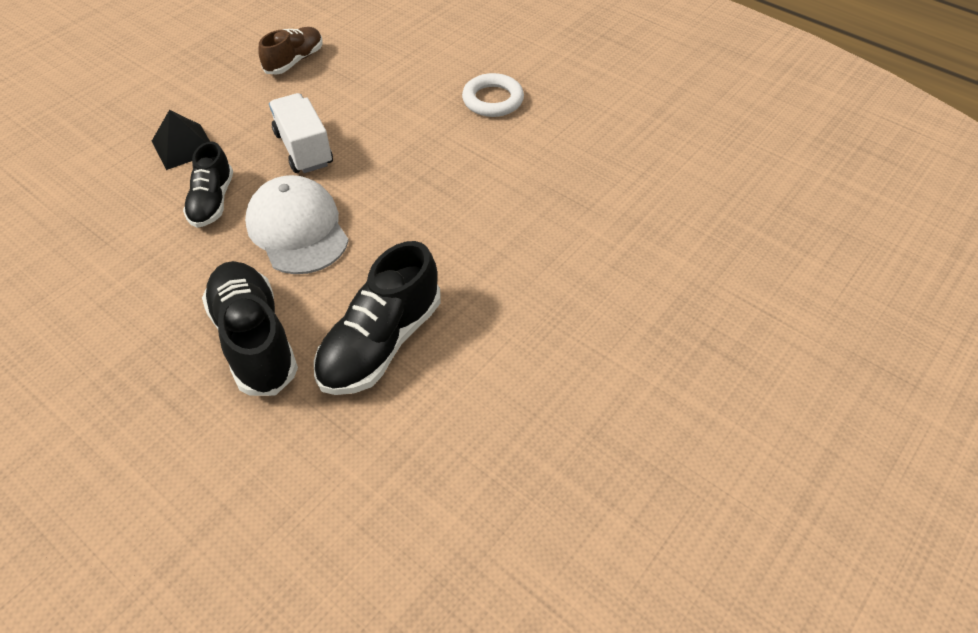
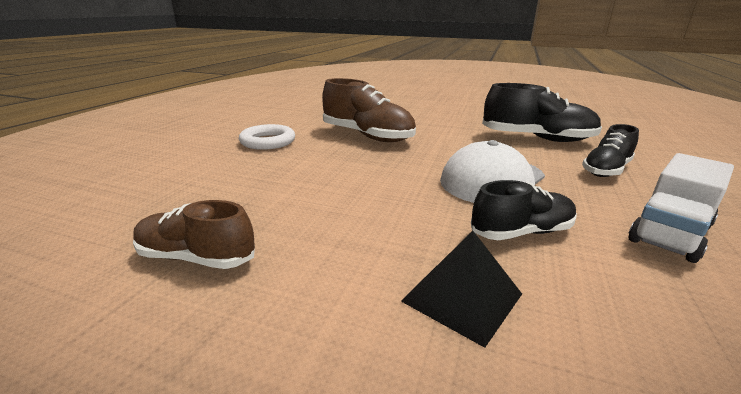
camera: 110 degrees left, 25 degrees down
(254, 340) = (606, 170): black shoe -> black shoe, size x0.63
(304, 149) = (388, 202): white truck -> white truck (669, 233)
(475, 177) = (367, 136): none -> brown shoe

